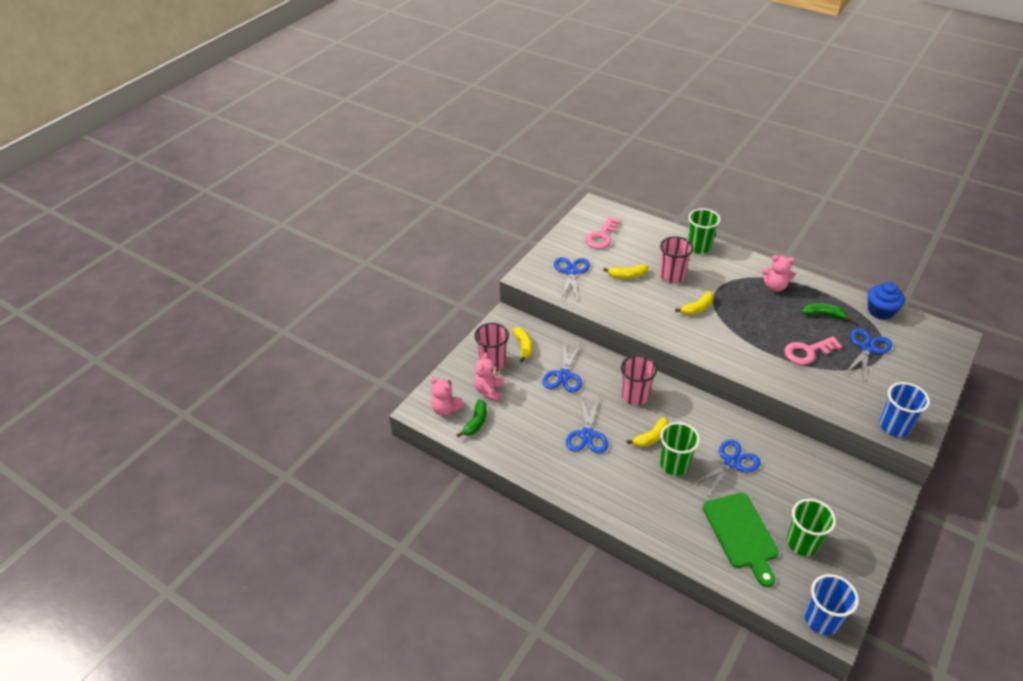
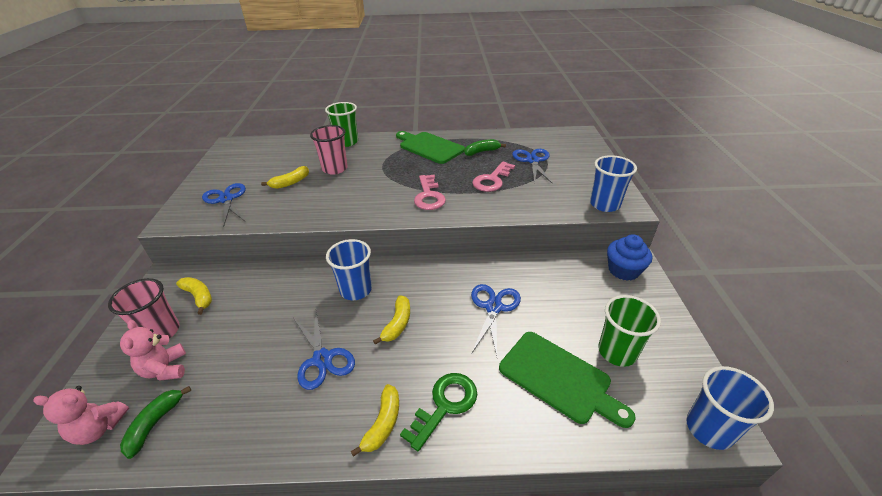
camera: 35 degrees left, 5 degrees down
(476, 422) = (155, 423): green banana -> green banana turned 150 degrees counterclockwise
(564, 375) = (263, 305): blue scissors -> none
(602, 236) = (248, 162): pink key -> pink key (429, 196)
(635, 396) = (356, 290): pink cup -> blue cup
(650, 506) = (445, 405): none -> green key
(674, 465) = (440, 340): green cup -> none
(697, 308) = (374, 184): yellow banana -> yellow banana (383, 424)
(775, 286) = (429, 147): pink teddy bear -> green cutting board
(880, 311) = (519, 135): blue cupcake -> blue cupcake (623, 270)

